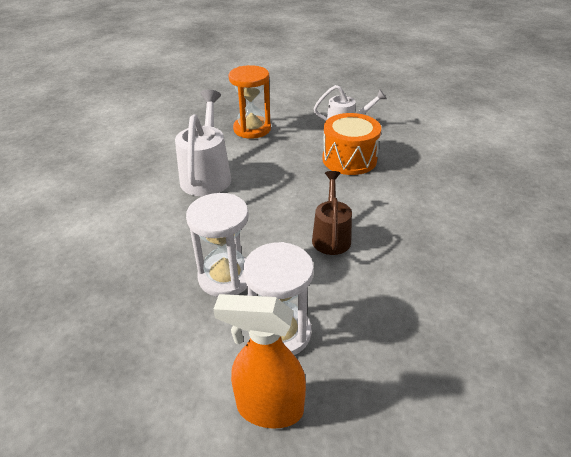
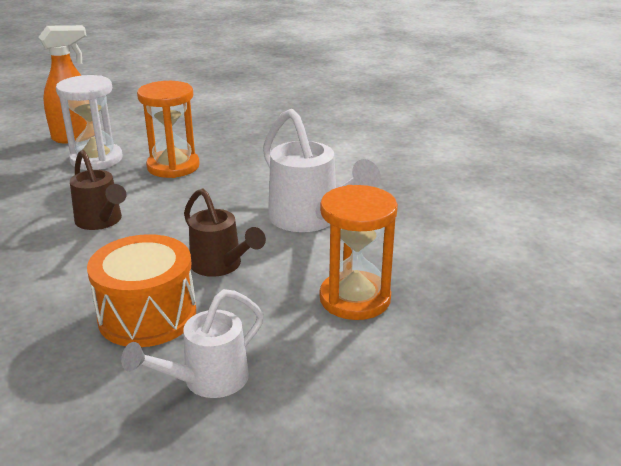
camera: 140 degrees right, 10 degrees down
(225, 277) = (173, 166): white hourglass -> orange hourglass
(290, 169) = (220, 266): none -> brown watering can

